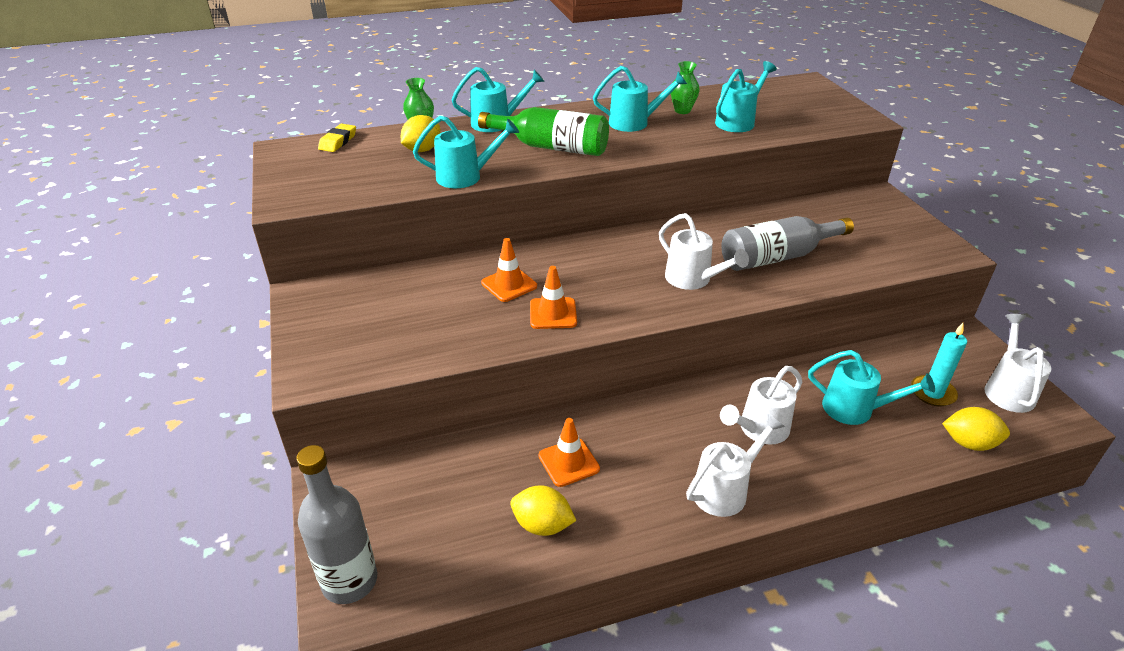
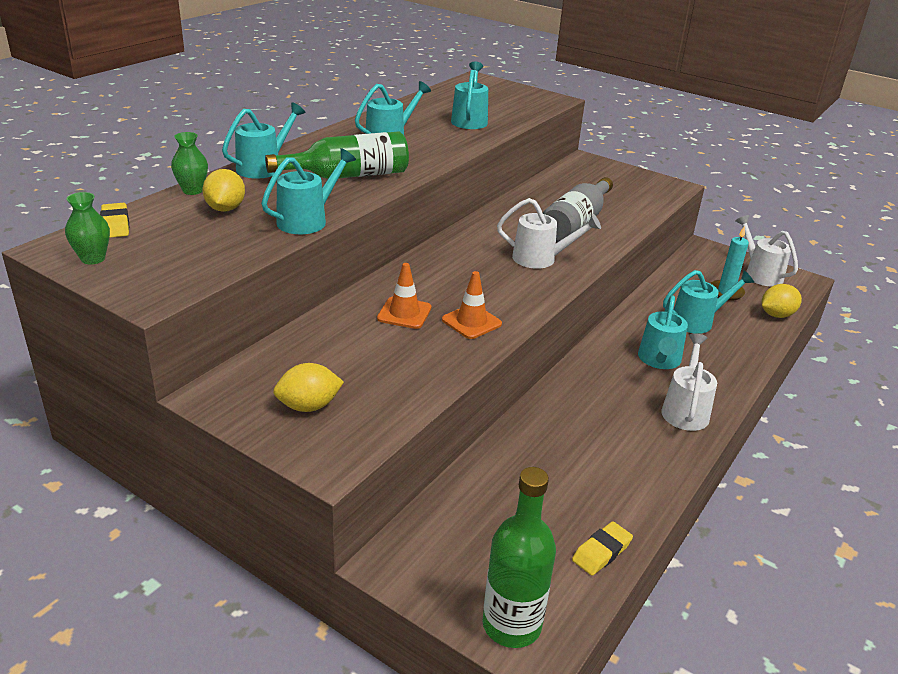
camera: 40 degrees left, 5 degrees down
(349, 581) = (511, 625): grey bottle -> green bottle
(485, 570) = (601, 552): none -> yellow eraser
(542, 525) = (601, 498): yellow lemon -> yellow lemon (309, 406)
(568, 462) = (565, 444): orange traffic cone -> none
(682, 110) = (414, 121): green vase -> green vase (93, 259)
(759, 430) = (659, 361): white watering can -> turquoise watering can

